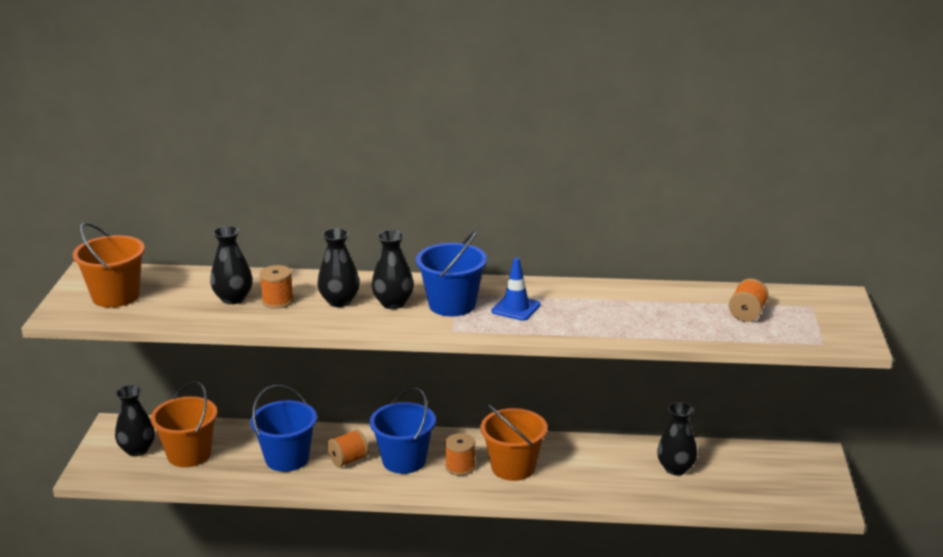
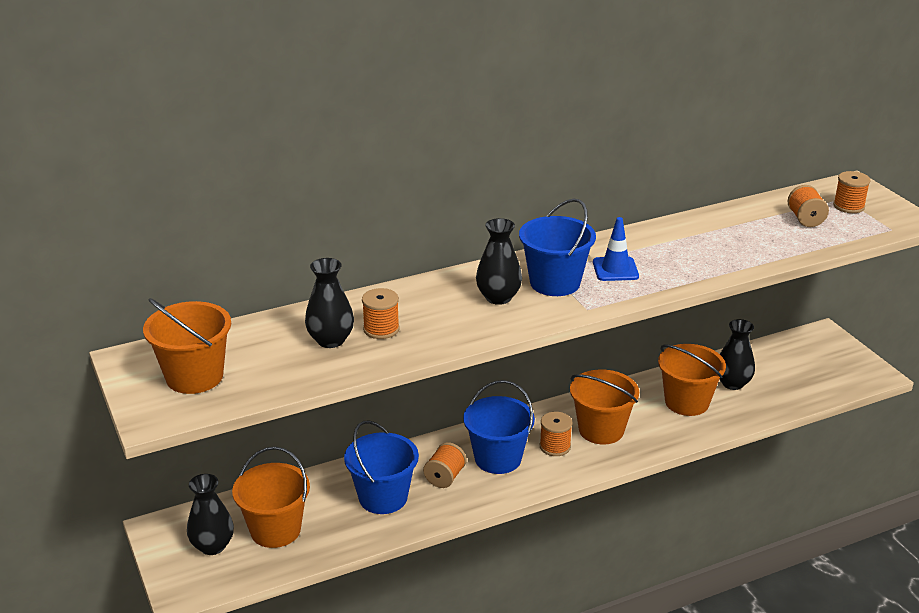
camera: 30 degrees left, 5 degrees up
(339, 301) = (444, 311): black vase -> none
(614, 470) = (687, 402): none -> orange bucket
(807, 314) = (848, 206): none -> orange spool

